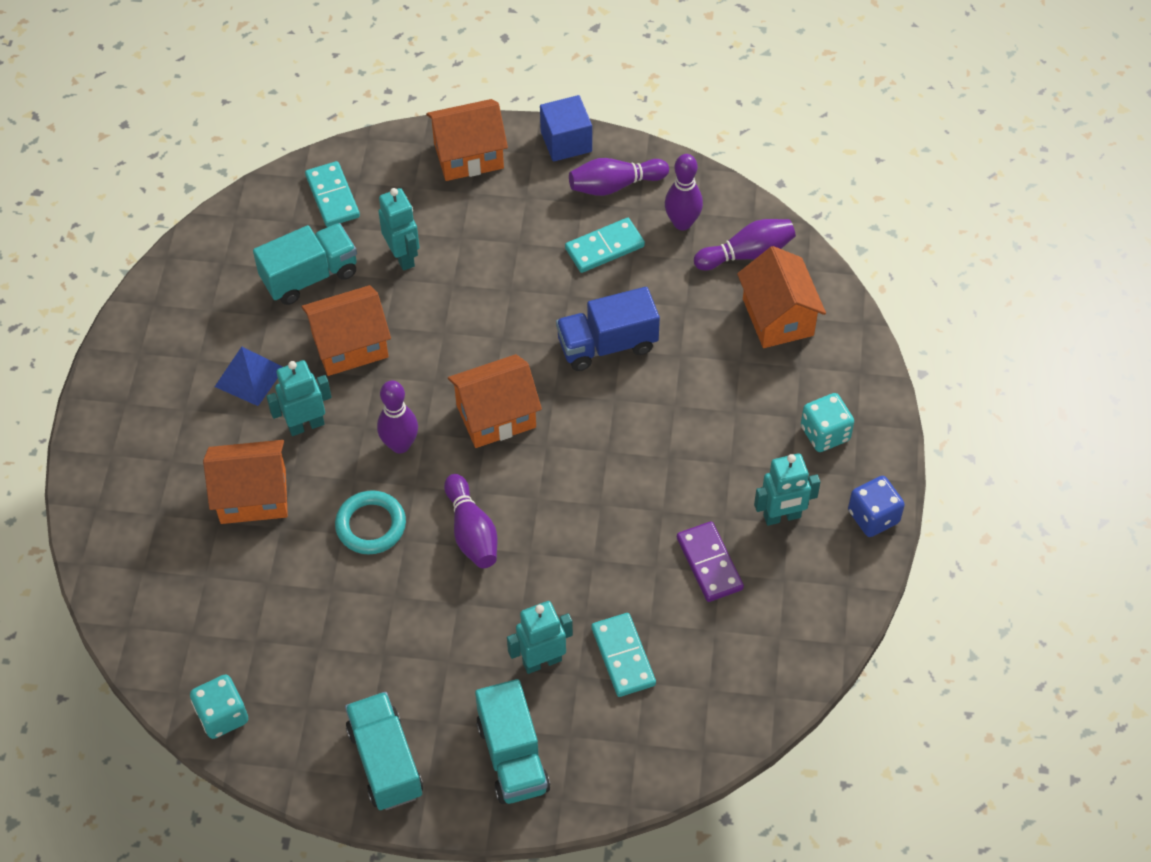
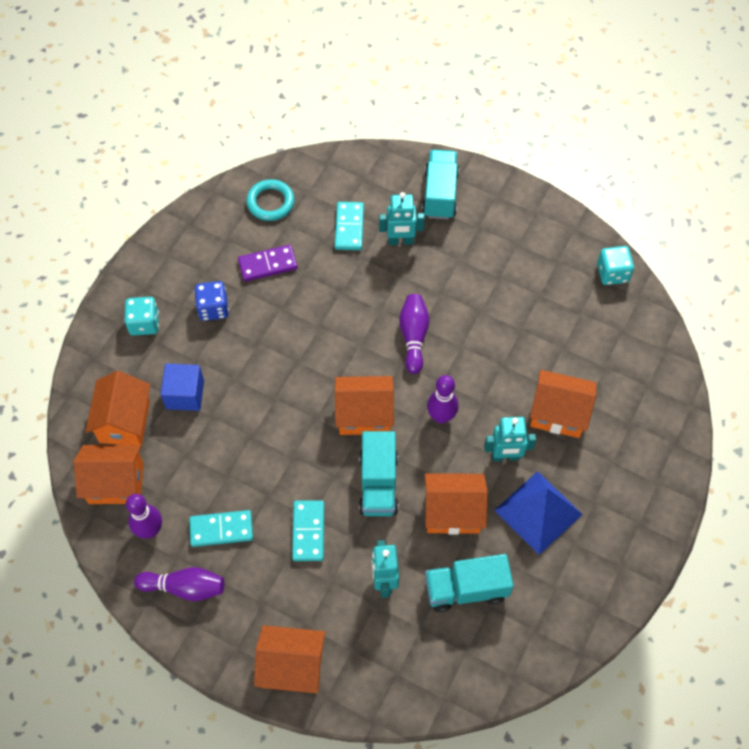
camera: 160 degrees left, 5 degrees up
(249, 377) = (538, 512): blue pyramid -> blue pyramid, size x1.51
(332, 196) = (424, 666): turquoise domino -> turquoise domino (308, 531)
(371, 525) = (481, 364): turquoise ring -> turquoise ring (270, 202)
(385, 762) = (517, 215): turquoise truck -> turquoise truck (378, 484)
(566, 142) = (203, 649): blue cube -> blue cube (185, 394)
(607, 345) = (259, 443): blue truck -> none
(709, 563) = (267, 264): purple domino -> purple domino turned 75 degrees clockwise
(747, 254) = (116, 483): purple bowling pin -> orange house
(782, 516) = (205, 278): turquoise robot -> none
(873, 516) = (147, 259): blue dice -> blue dice (213, 308)

